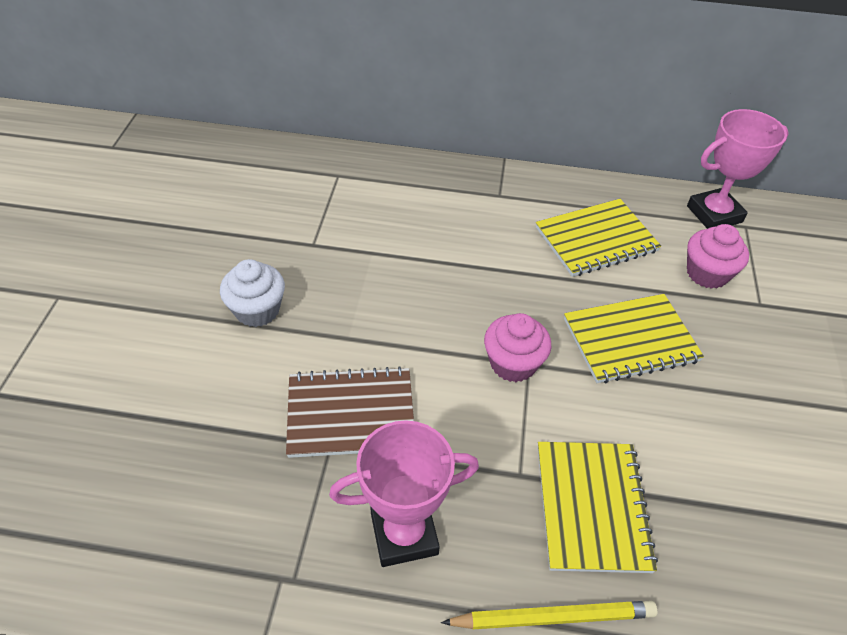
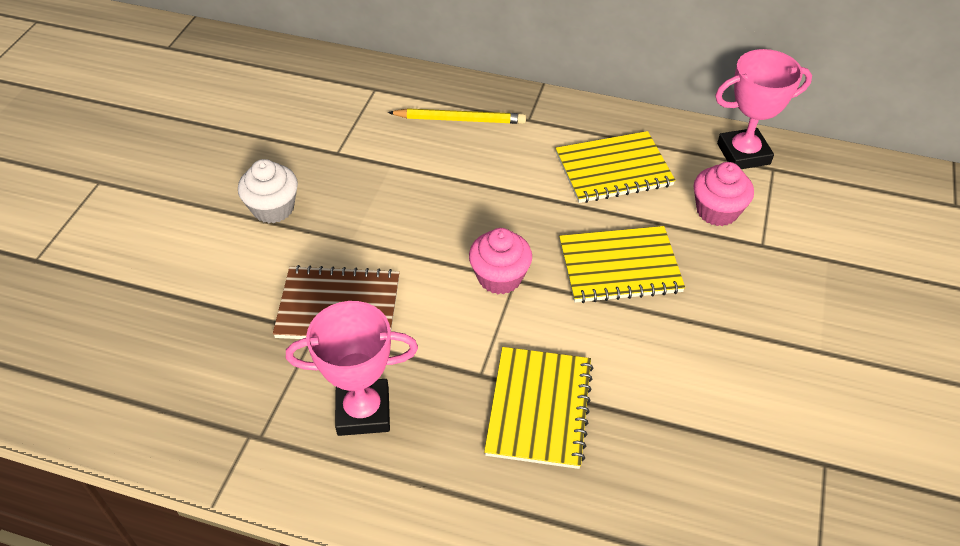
camera: 10 degrees right, 0 degrees up
(553, 617) = (478, 493): yellow pencil -> yellow pencil (460, 119)

